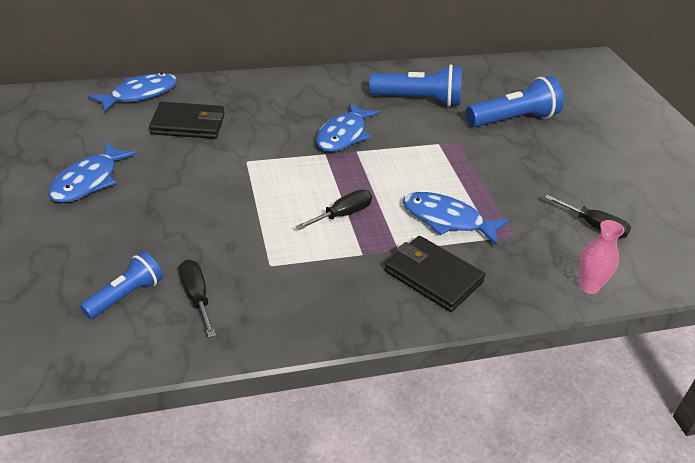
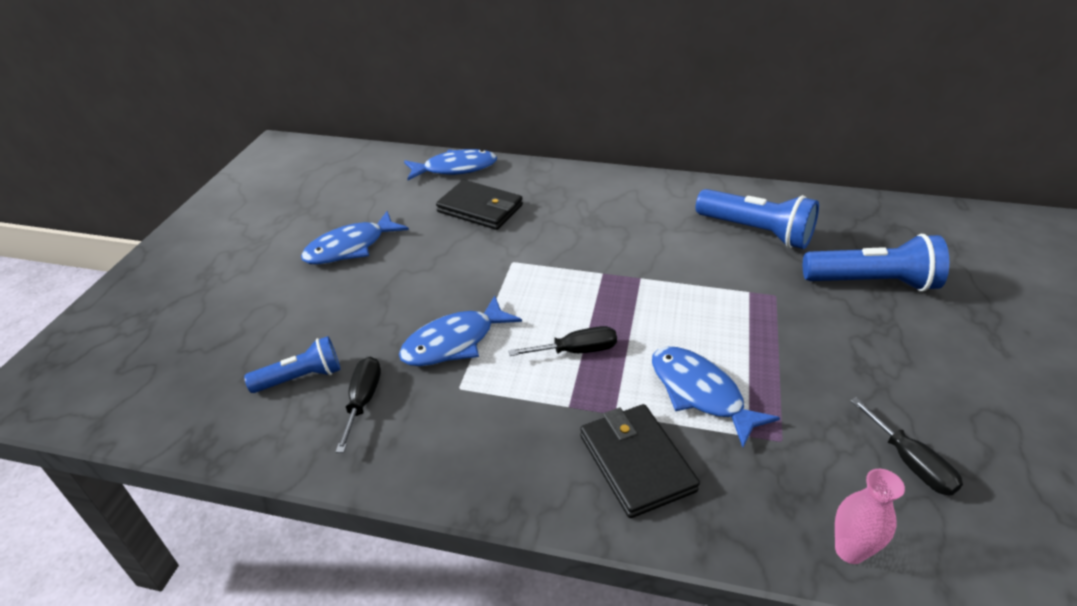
camera: 30 degrees right, 0 degrees up
(343, 135) = (637, 255): blue fish -> blue fish (454, 342)

